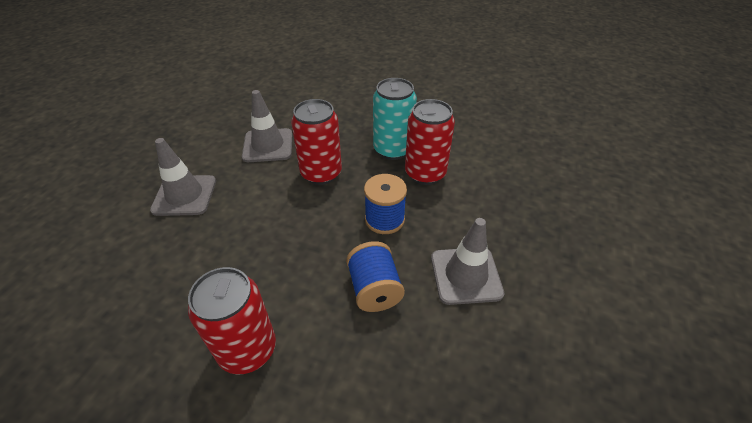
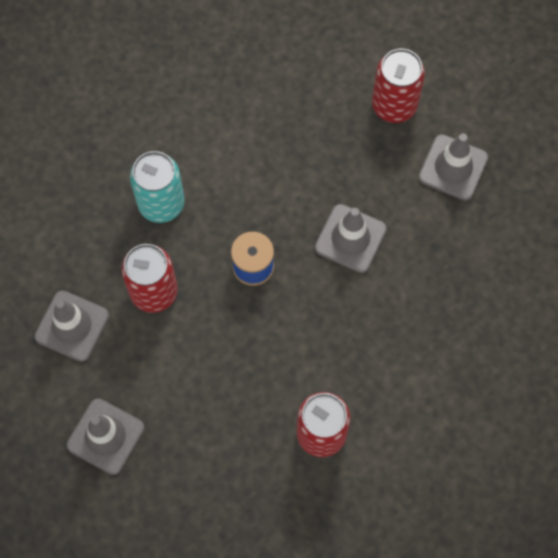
camera: 60 degrees left, 25 degrees up
(374, 289) = (322, 315): blue spool -> none
(425, 173) = (216, 194): red can -> red can (394, 105)
(617, 328) = (453, 167): none -> grey traffic cone

